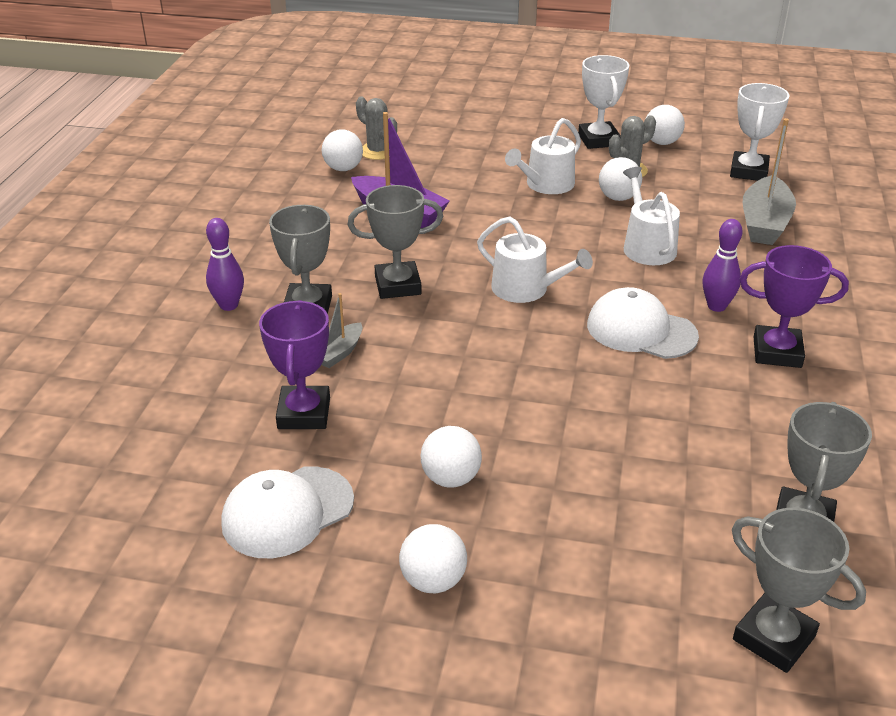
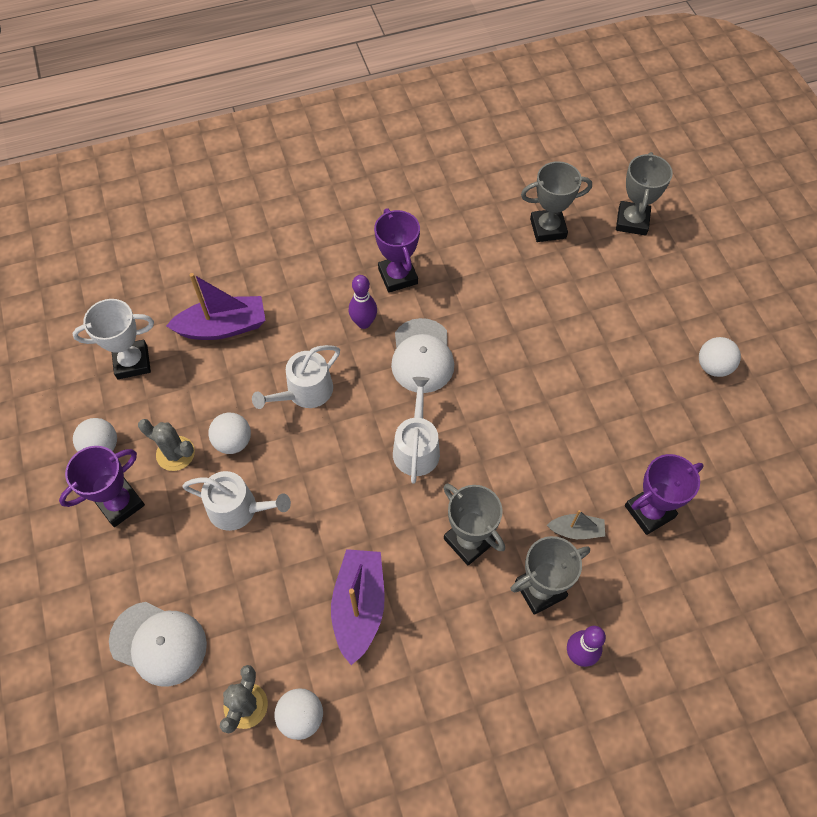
camera: 120 degrees left, 25 degrees up
(287, 512) = (729, 465): white cap -> white cap (158, 643)
(451, 478) = (638, 396): white ball -> none
(598, 140) = (120, 503): white trophy -> purple trophy
(764, 223) = (223, 327): grey boat -> purple boat

